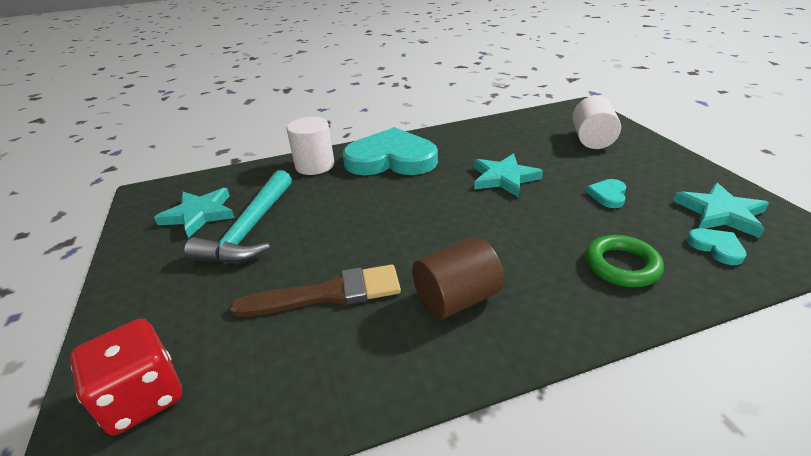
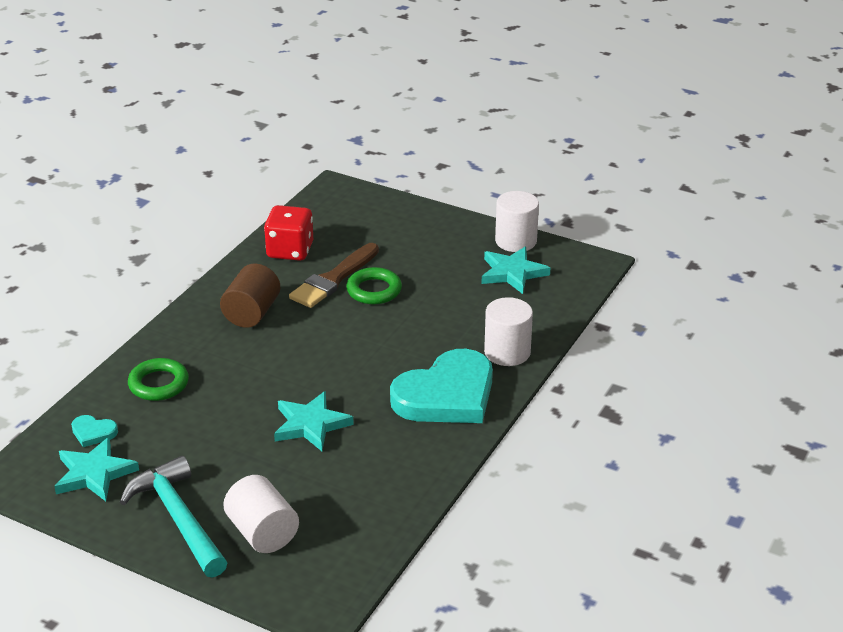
camera: 135 degrees right, 0 degrees up
(135, 241) = (516, 241): none -> white cylinder
(143, 397) = (356, 210): red dice -> red dice (290, 251)
(250, 229) = (452, 283): turquoise hammer -> turquoise hammer (178, 518)
(314, 258) = (374, 290): none -> green ring
(608, 195) = (200, 449): turquoise heart -> none

